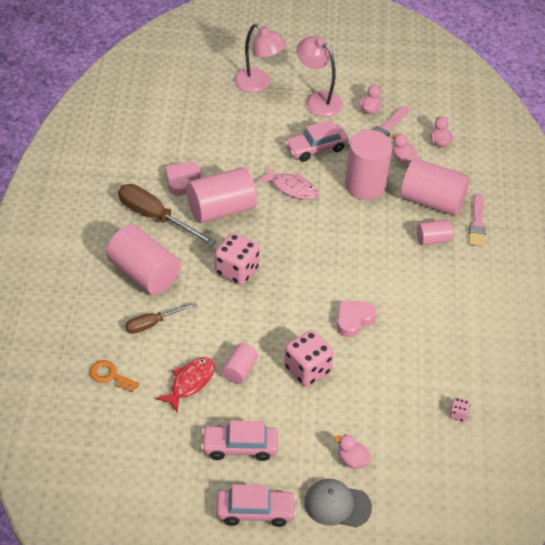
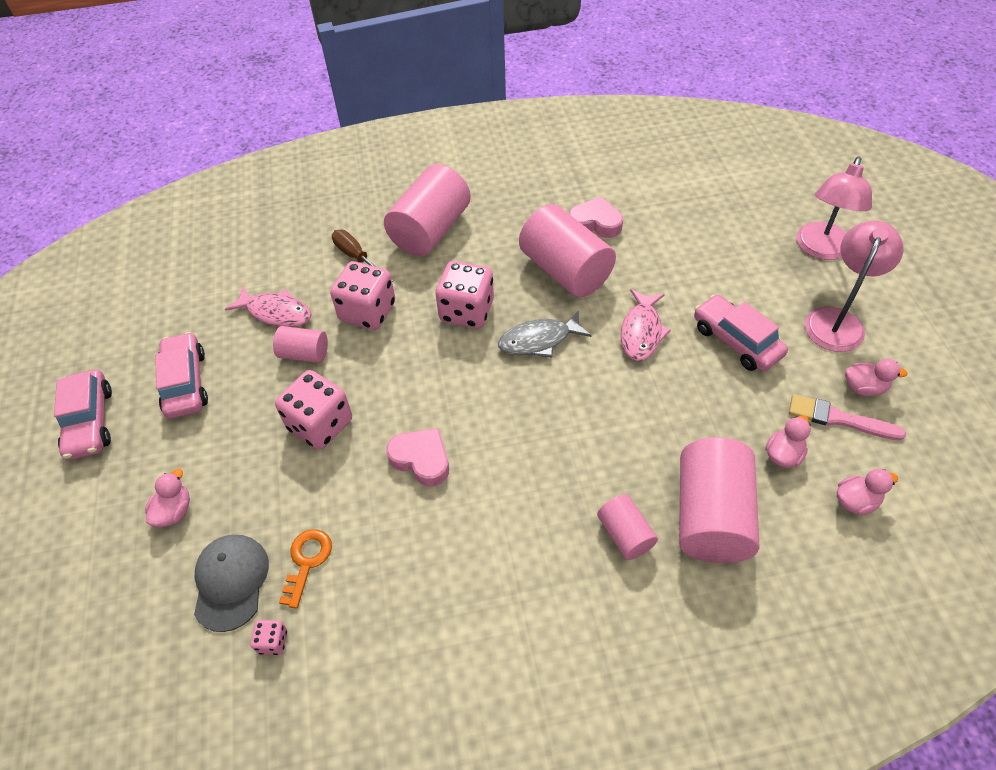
camera: 80 degrees right, 5 degrees up
(110, 376) = (273, 243): orange key -> orange key (307, 561)
(155, 217) = (523, 216): brown screwdriver -> none
(190, 382) = (276, 312): red fish -> pink fish
(213, 326) = (367, 312): none -> pink dice
(278, 239) = (539, 340): none -> grey fish
(337, 505) = (100, 509): grey cap -> grey cap (231, 582)
(365, 185) = (694, 416): pink cylinder -> none
(477, 223) = (695, 597): pink brush -> none

